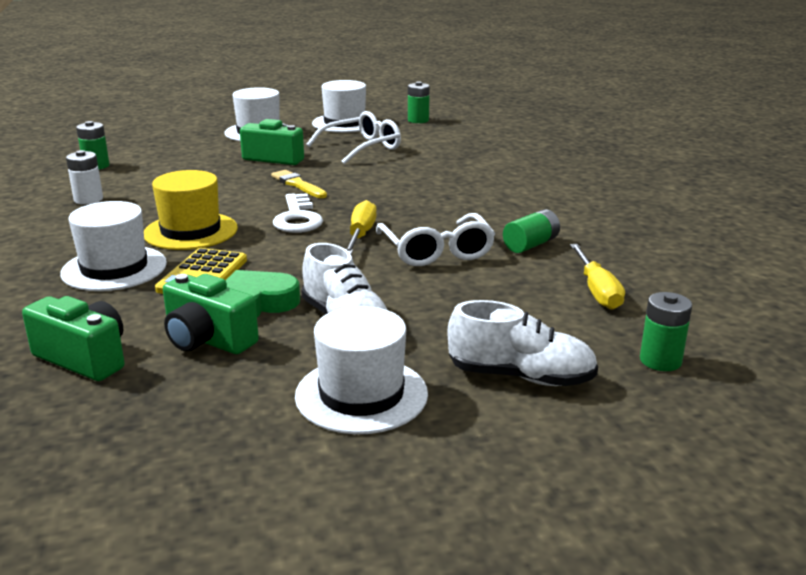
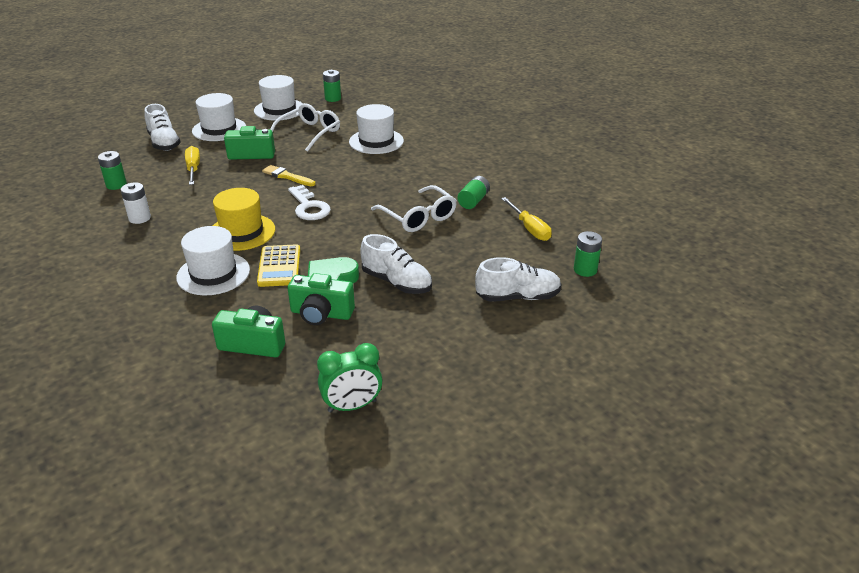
camera: 20 degrees left, 10 degrees up
(142, 475) = (352, 406): none -> green clock
(186, 136) = (164, 143): none -> white shoe
(360, 235) = (361, 213): yellow screwdriver -> yellow screwdriver (193, 169)
(361, 395) = (438, 329): white hat -> white hat (376, 141)

